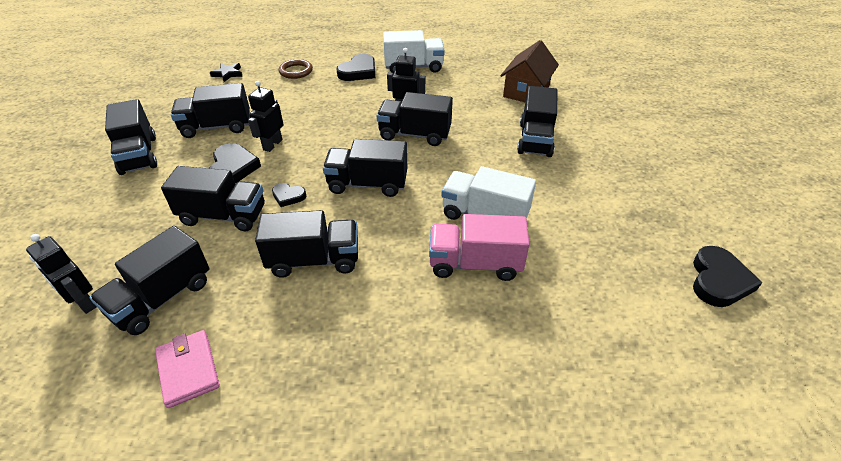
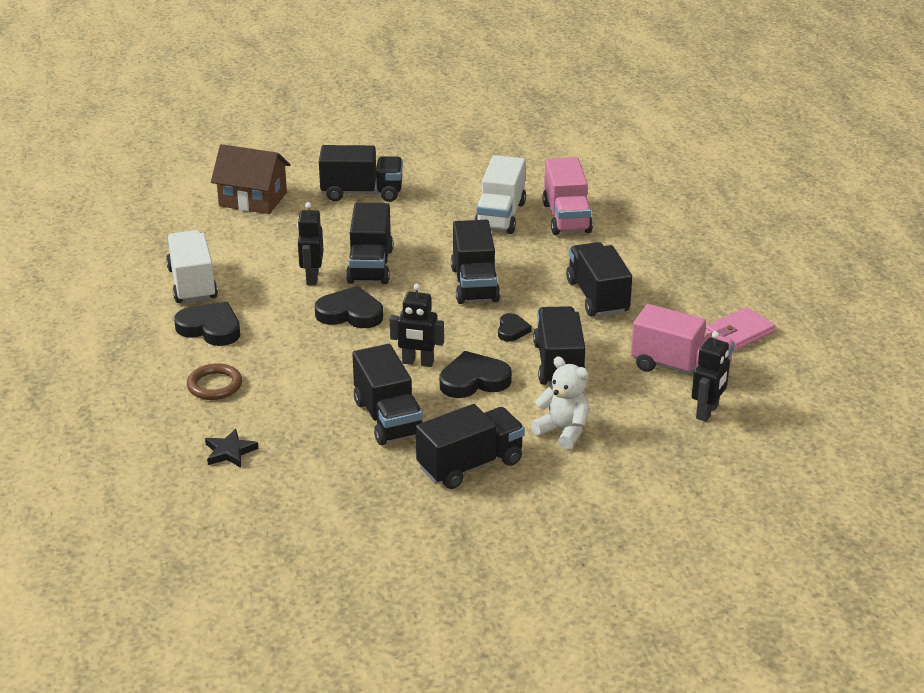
camera: 100 degrees left, 10 degrees down
(136, 204) = (563, 431): none -> white teddy bear
(162, 298) = (680, 368): black truck -> pink truck
(718, 280) = (540, 120): black heart -> black heart (350, 313)

